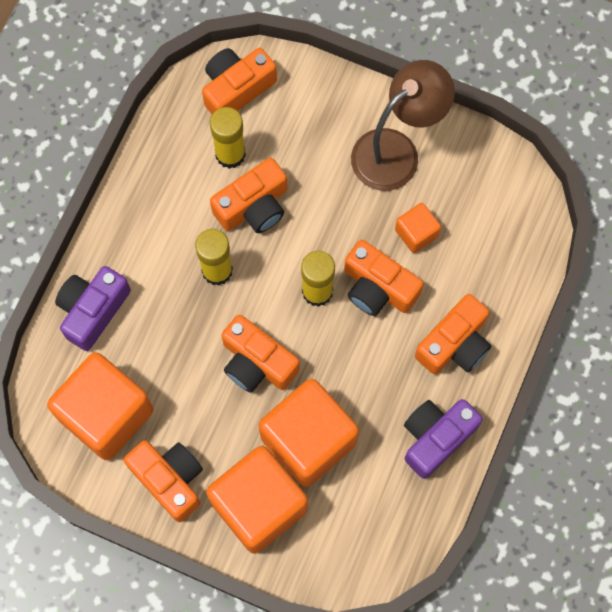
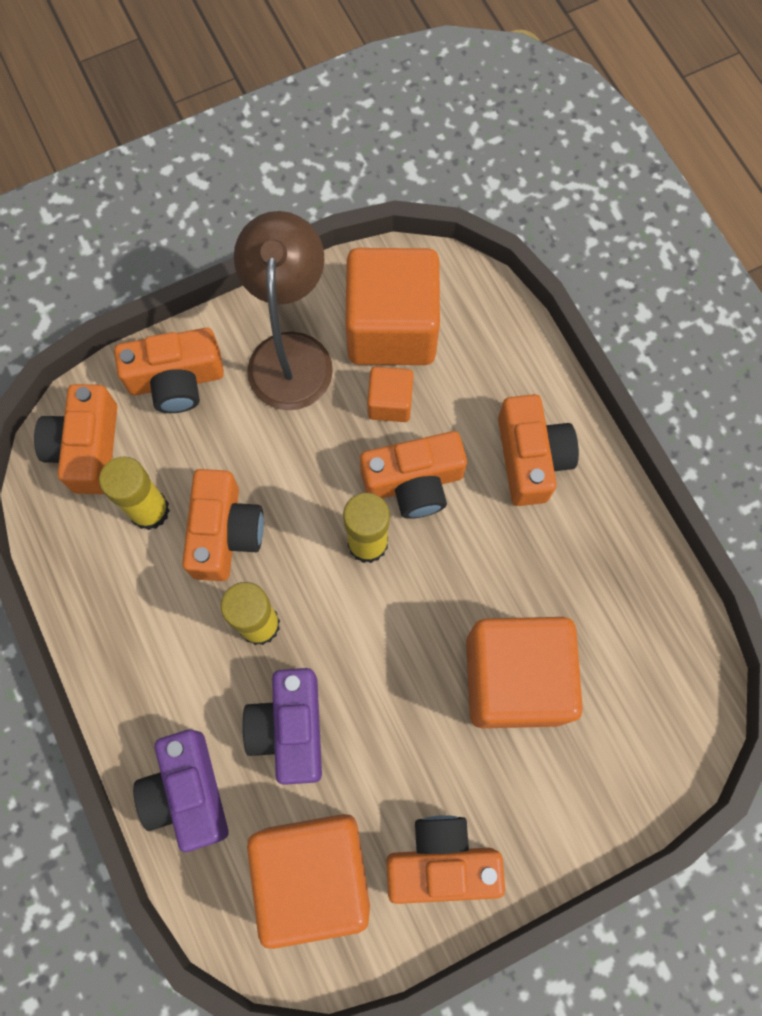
camera: 50 degrees left, 0 degrees up
(257, 362) = (391, 664): orange camera -> orange camera (176, 380)
(259, 505) = (544, 787): orange cube -> orange cube (391, 328)
(436, 438) = (611, 552): purple camera -> purple camera (290, 728)

